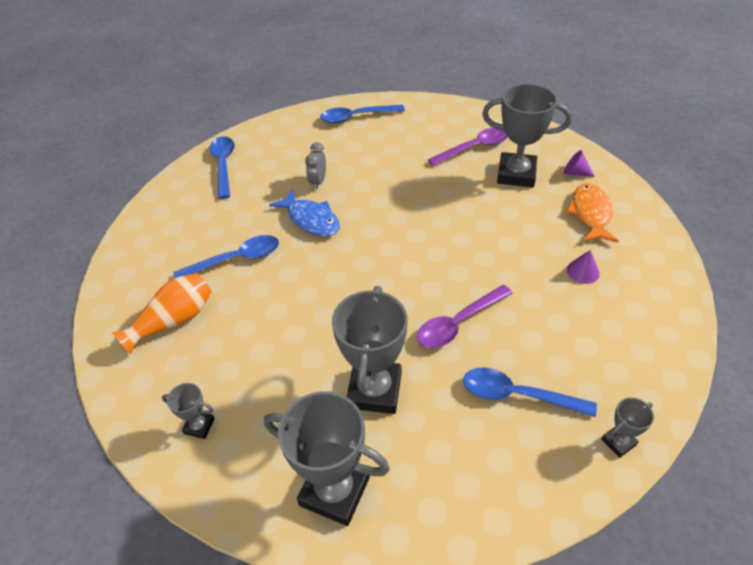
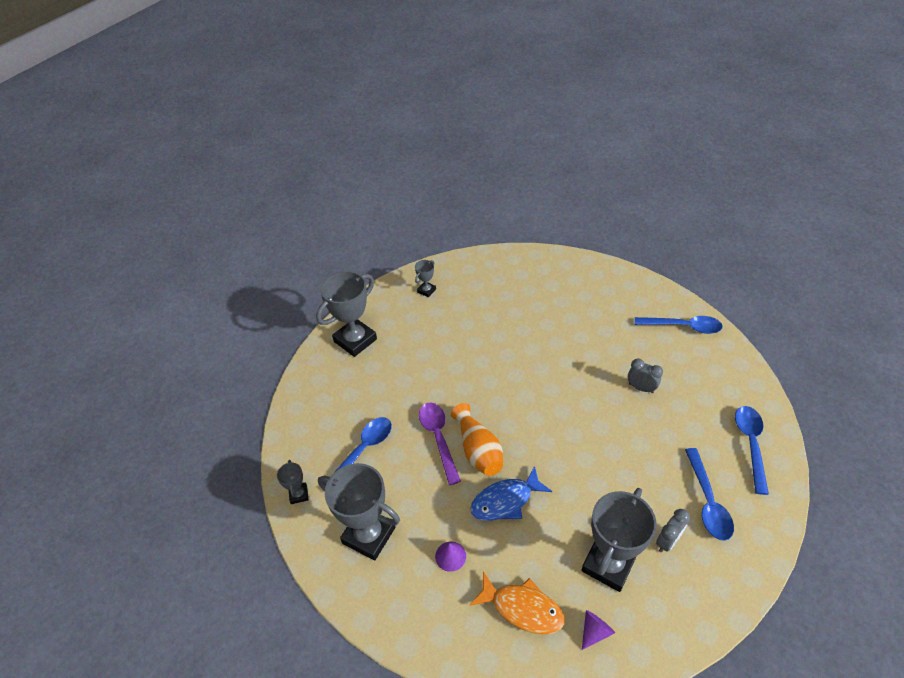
camera: 110 degrees right, 0 degrees up
(173, 321) = (511, 285): orange vase -> orange vase (478, 450)
(236, 259) = (558, 321): blue spoon -> blue spoon (707, 501)
(311, 220) = (589, 373): blue fish -> blue fish (505, 501)
(374, 390) = (408, 373): grey trophy -> grey trophy (369, 535)
(474, 148) = (667, 541): purple spoon -> grey clock

